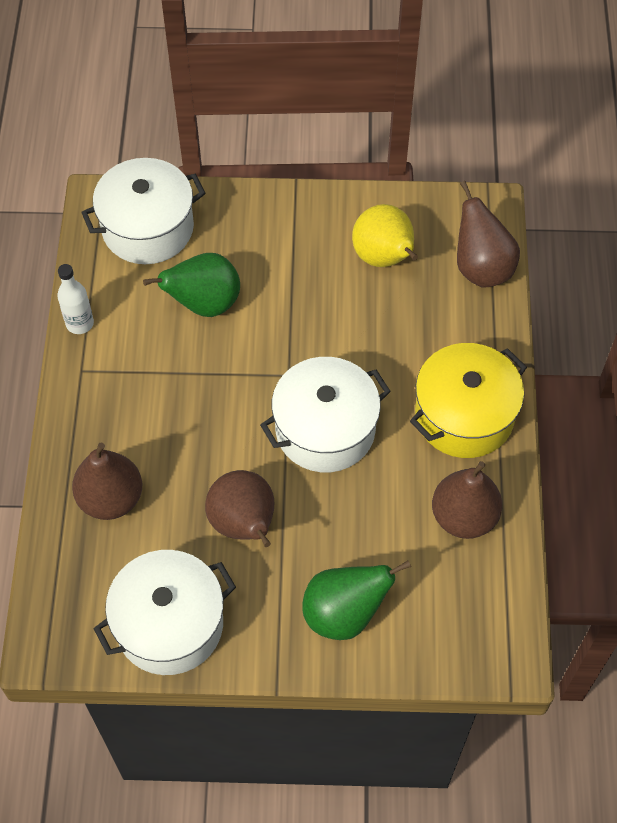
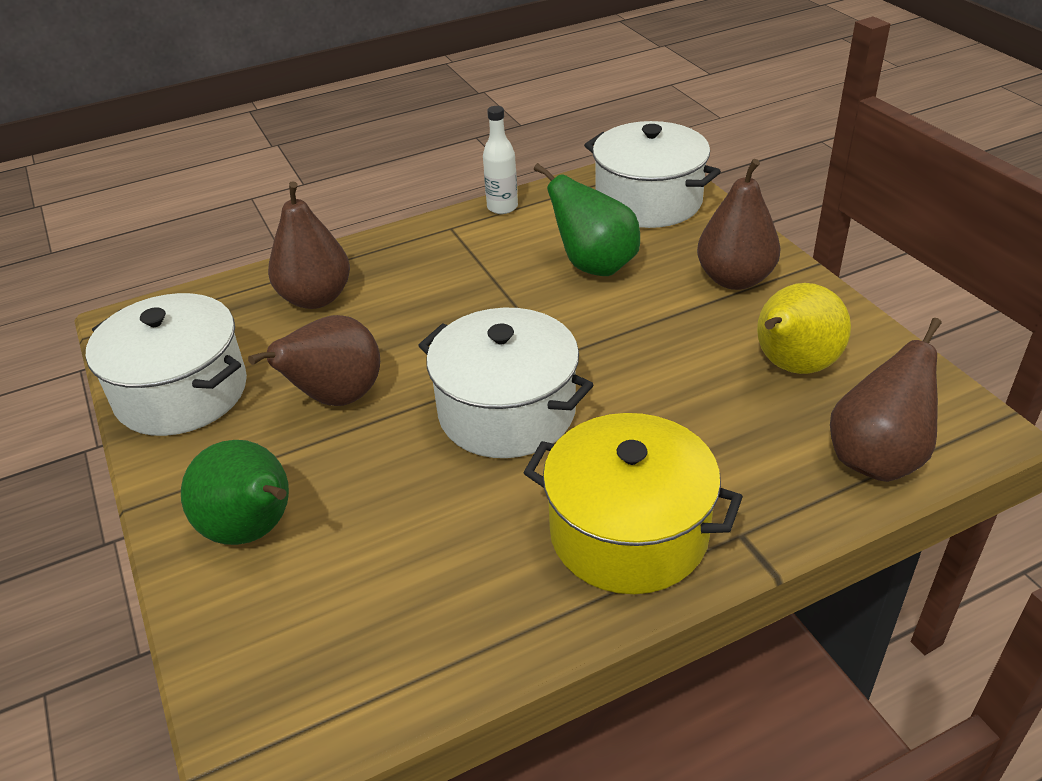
camera: 65 degrees right, 20 degrees down
(464, 517) = (466, 597): brown pear -> brown pear (735, 279)

